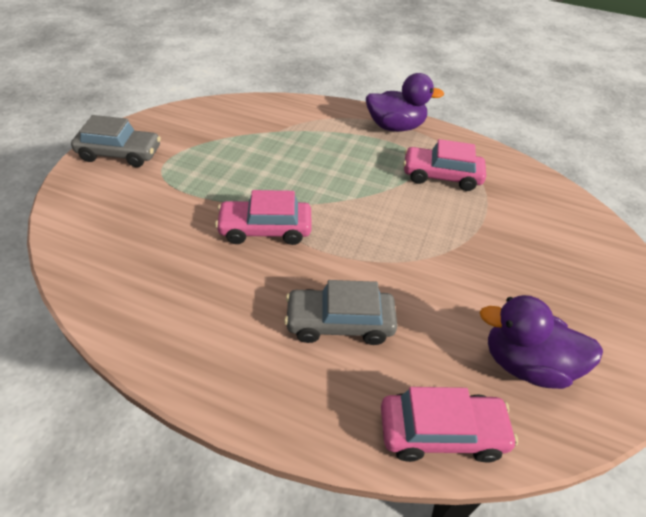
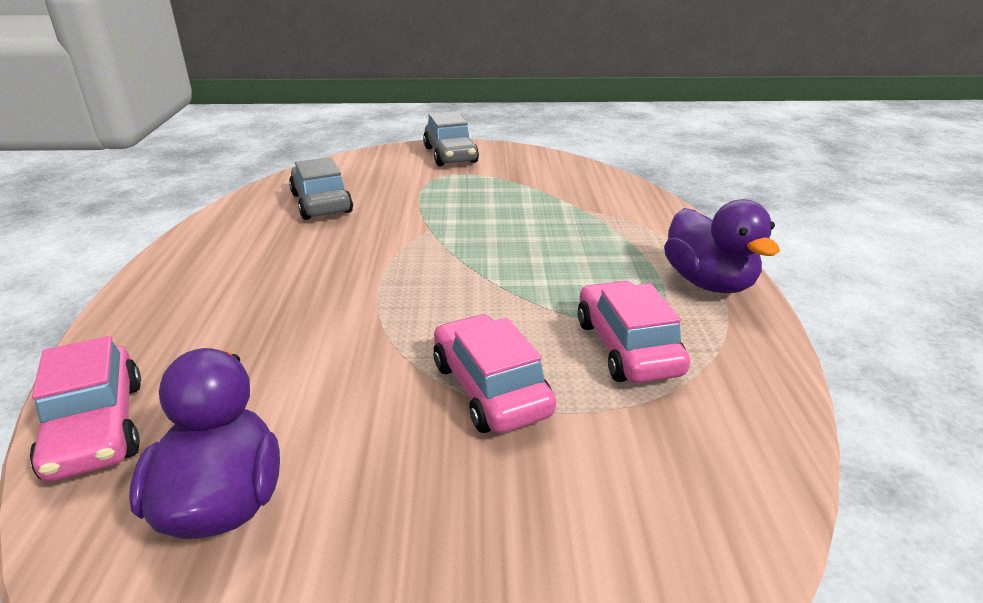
camera: 70 degrees right, 15 degrees down
(265, 229) = (391, 244): pink car -> pink car (490, 388)
(339, 323) = (261, 320): grey car -> grey car (321, 203)

